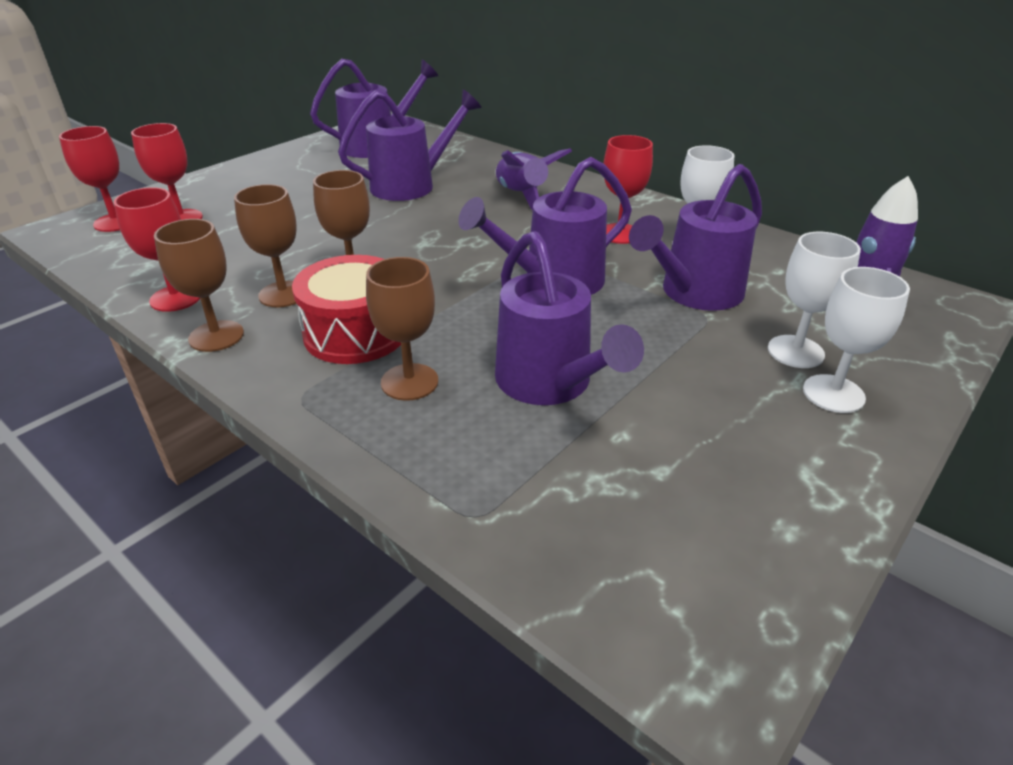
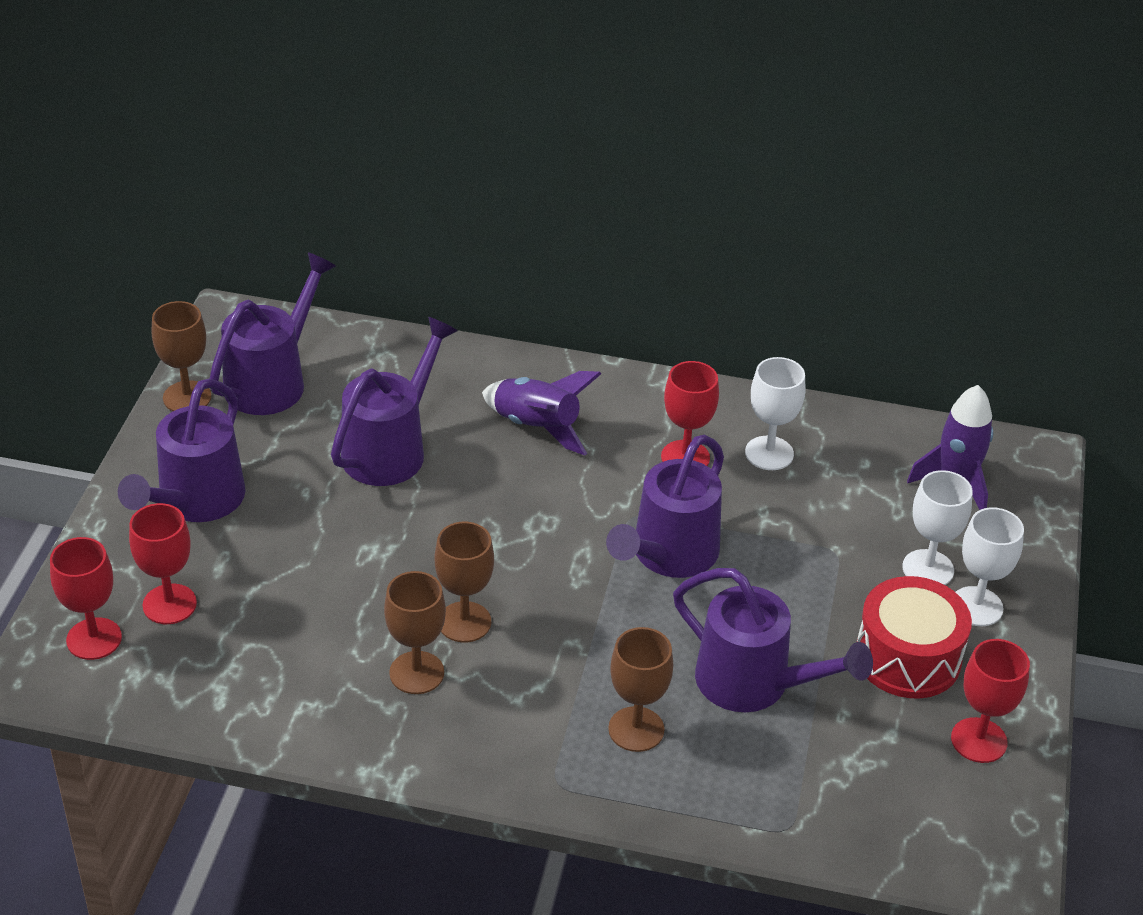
camera: 30 degrees left, 5 degrees up
(175, 298) = (309, 720): red goblet -> red goblet (979, 740)
(216, 336) = (407, 750): brown goblet -> brown goblet (187, 397)
(355, 333) = (537, 694): red drum -> red drum (908, 657)
(694, 294) = (807, 525): purple watering can -> purple watering can (194, 502)

